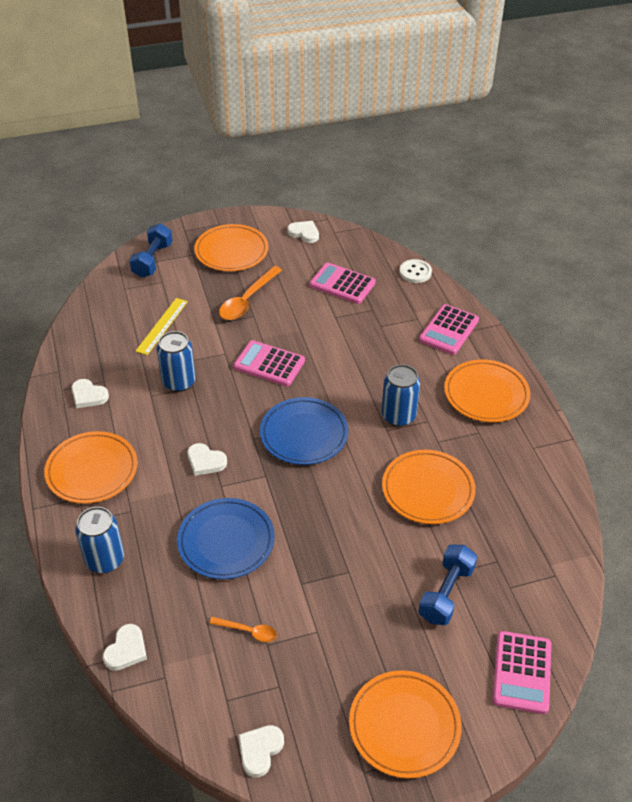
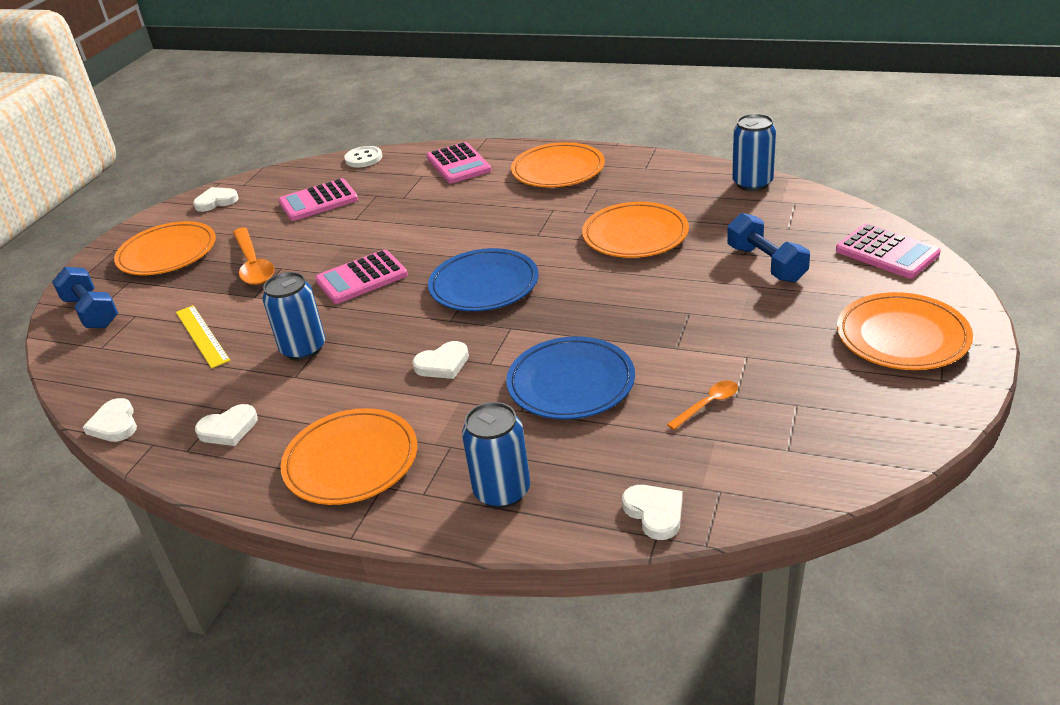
camera: 50 degrees left, 10 degrees down
(260, 750) = (871, 444): white heart -> white heart (114, 424)
(398, 416) = (528, 223): blue can -> blue can (752, 183)

